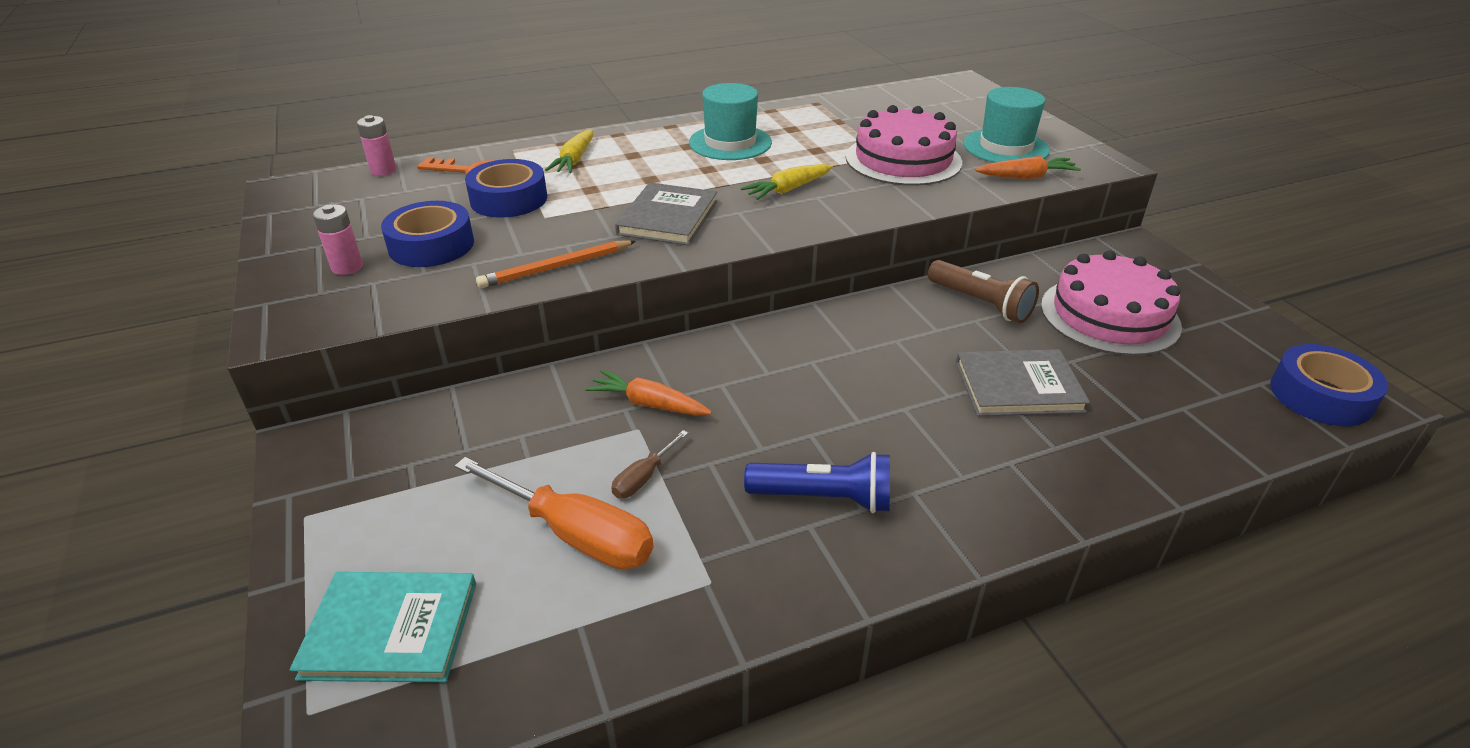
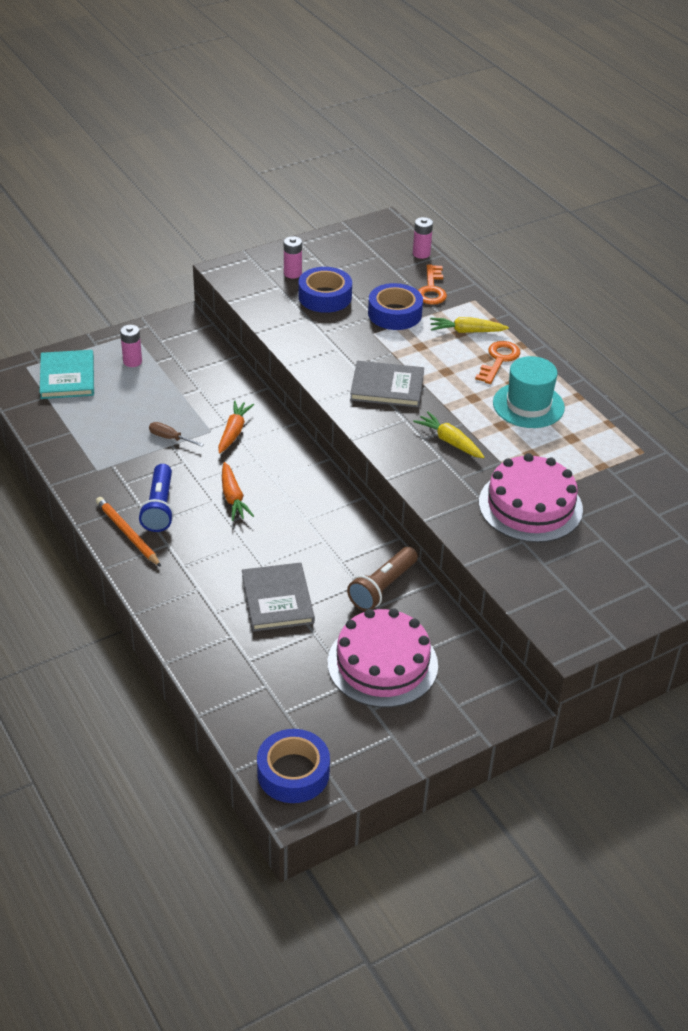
camera: 80 degrees right, 5 degrees up
(395, 520) = (132, 361): none -> pink battery
(556, 267) = (309, 349): orange pencil -> orange pencil (128, 534)
(574, 534) = (127, 420): orange screwdriver -> none
(641, 149) = (499, 360): none -> orange key
(1005, 147) = (583, 574): turquoise hat -> none
(1026, 177) = (520, 582): orange carrot -> orange carrot (233, 498)

